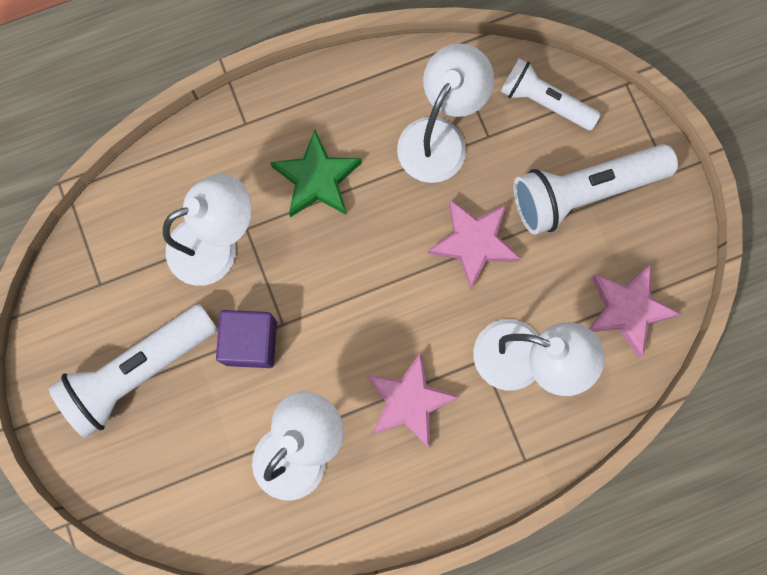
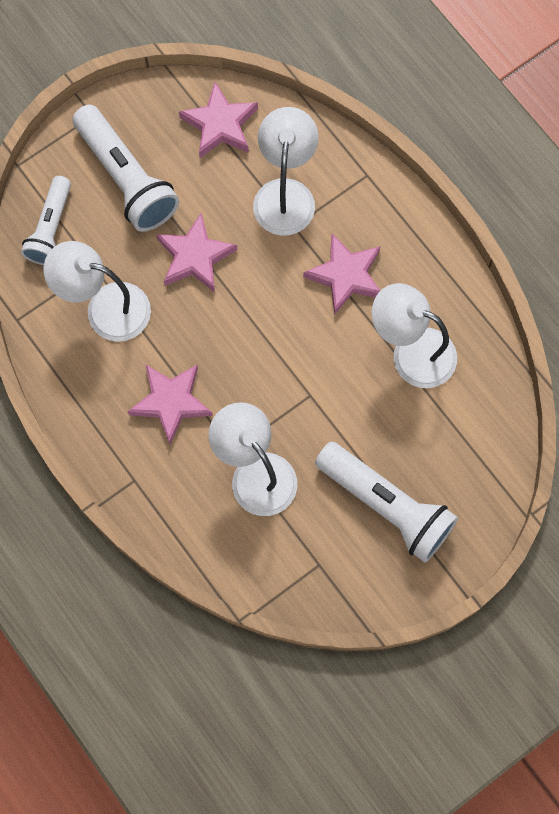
camera: 105 degrees left, 5 degrees down
(251, 342) = (333, 418): purple cube -> none
(317, 179) = (171, 402): green star -> pink star

